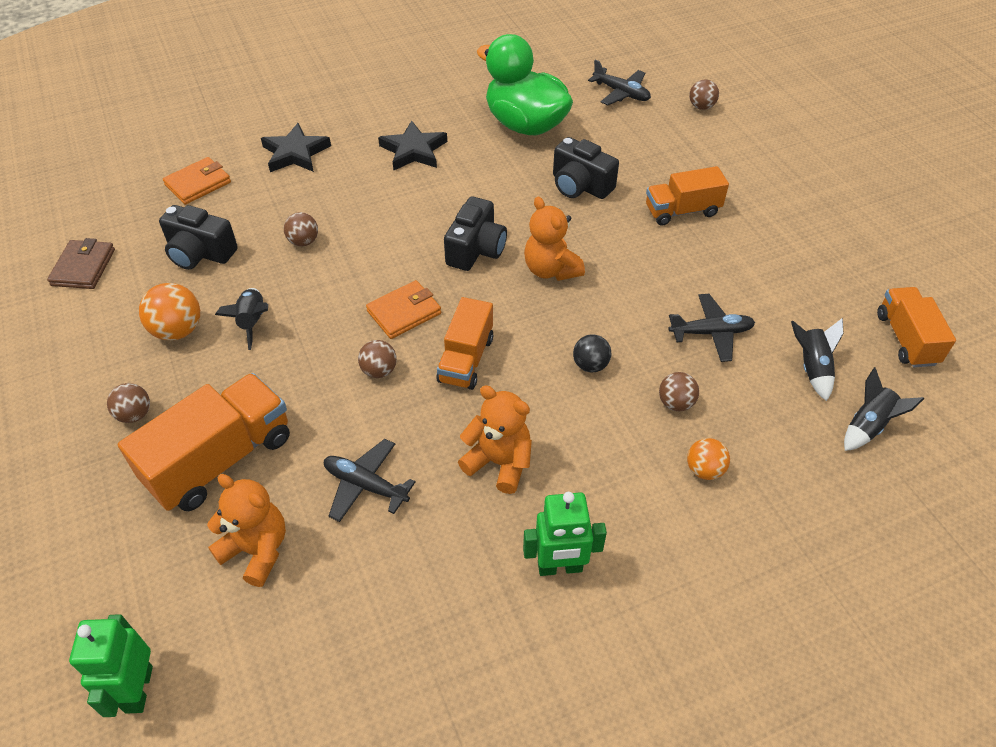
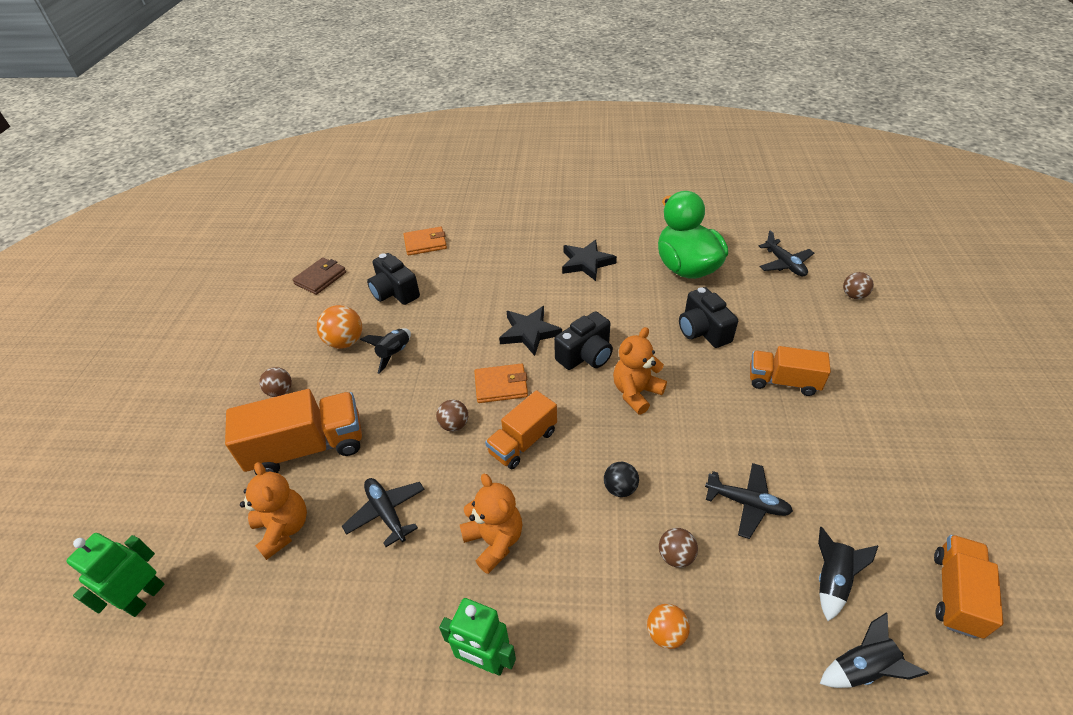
camera: 30 degrees right, 5 degrees down
(295, 153) = (502, 240): black star -> black star (529, 333)
(303, 241) = (466, 306): brown ball -> none
(551, 270) = (636, 393): orange teddy bear -> orange teddy bear turned 45 degrees clockwise

